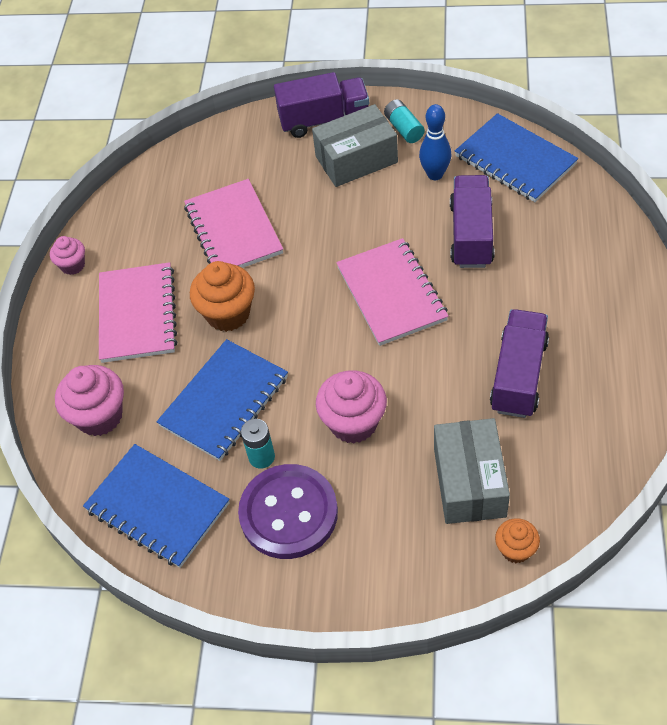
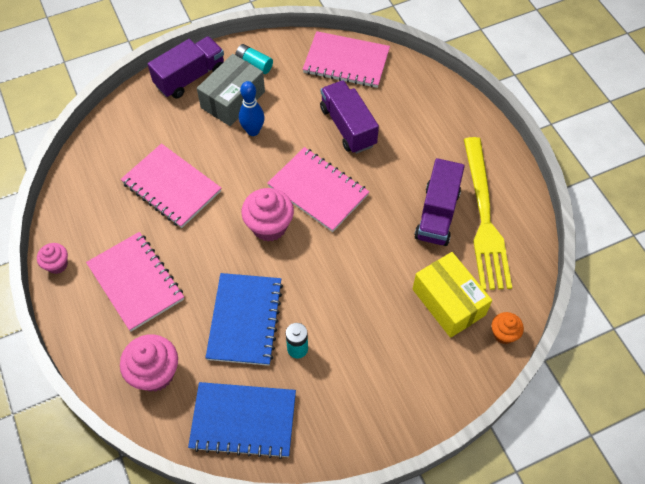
camera: 35 degrees left, 5 degrees up
(228, 314) = (207, 253): orange cupcake -> none
(288, 513) = (341, 380): purple button -> none
(353, 423) = (347, 295): pink cupcake -> pink cupcake (269, 226)
(435, 174) = (297, 91): blue bowling pin -> blue bowling pin (253, 131)
(469, 482) = (448, 302): grey box -> yellow box
(515, 160) = (346, 62): blue notebook -> pink notebook
(518, 375) = (437, 214): purple truck -> purple truck turned 150 degrees counterclockwise
(577, 402) = (484, 217): none -> yellow fork

